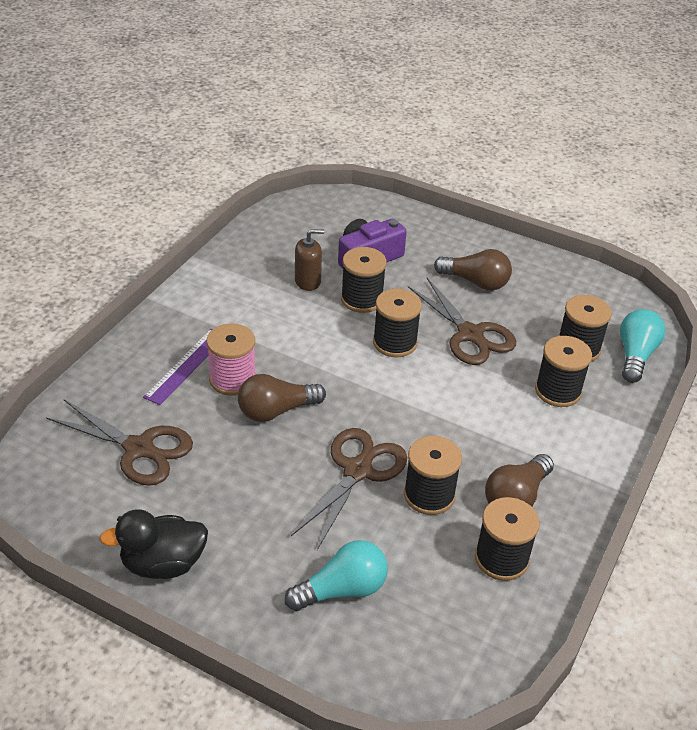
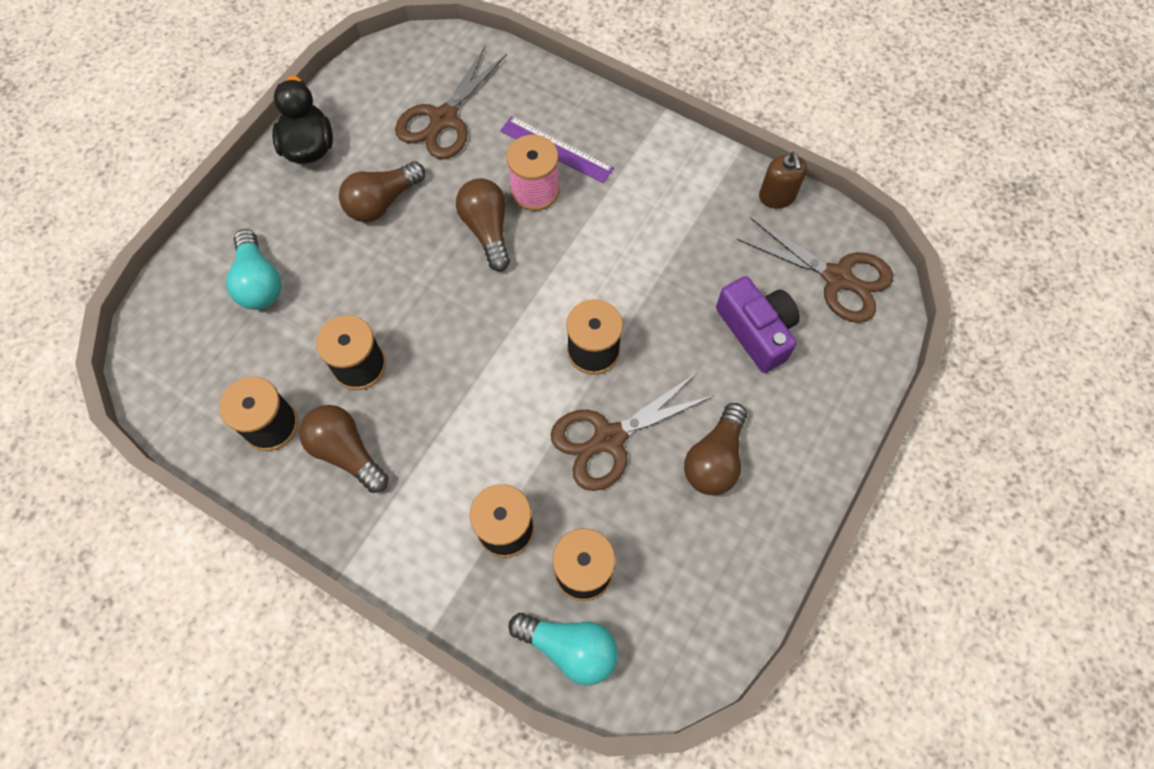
camera: 95 degrees right, 25 degrees up
(241, 492) = (382, 202): none -> brown light bulb
(308, 281) = (703, 262): brown soap dispenser -> brown soap dispenser (777, 196)
(357, 471) = (398, 301): brown scissors -> brown scissors (837, 278)
(362, 299) = (672, 319): black spool -> none

